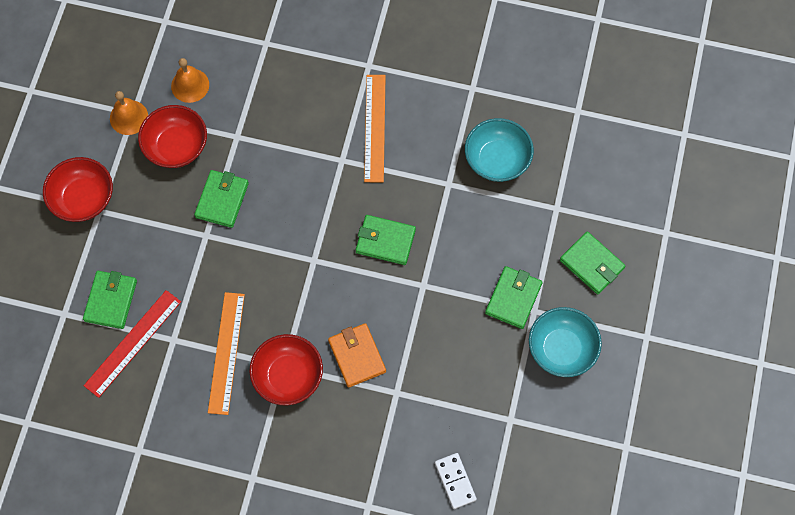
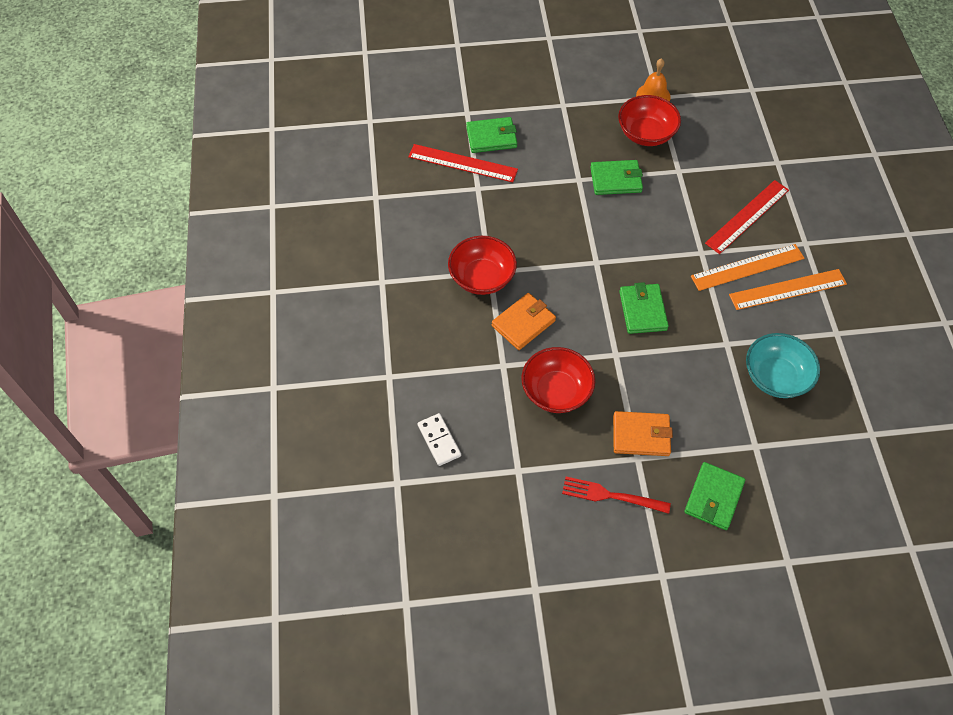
camera: 70 degrees right, 10 degrees down
(83, 199) = (568, 92): red bowl -> red bowl (556, 391)
(190, 85) = (705, 124): orange bell -> none
(226, 352) = (483, 227): orange ruler -> orange ruler (787, 289)
(317, 100) = (747, 216): none -> red ruler
(455, 481) = (439, 440): white domino -> white domino turned 75 degrees counterclockwise
(513, 298) = (641, 435): green wallet -> orange wallet
(561, 349) = (610, 496): turquoise bowl -> red fork

